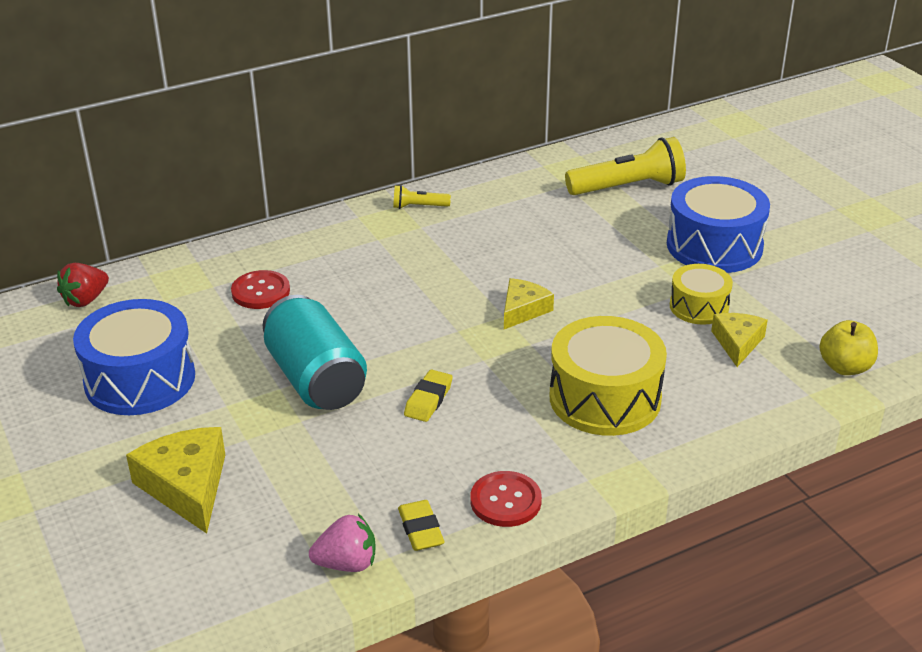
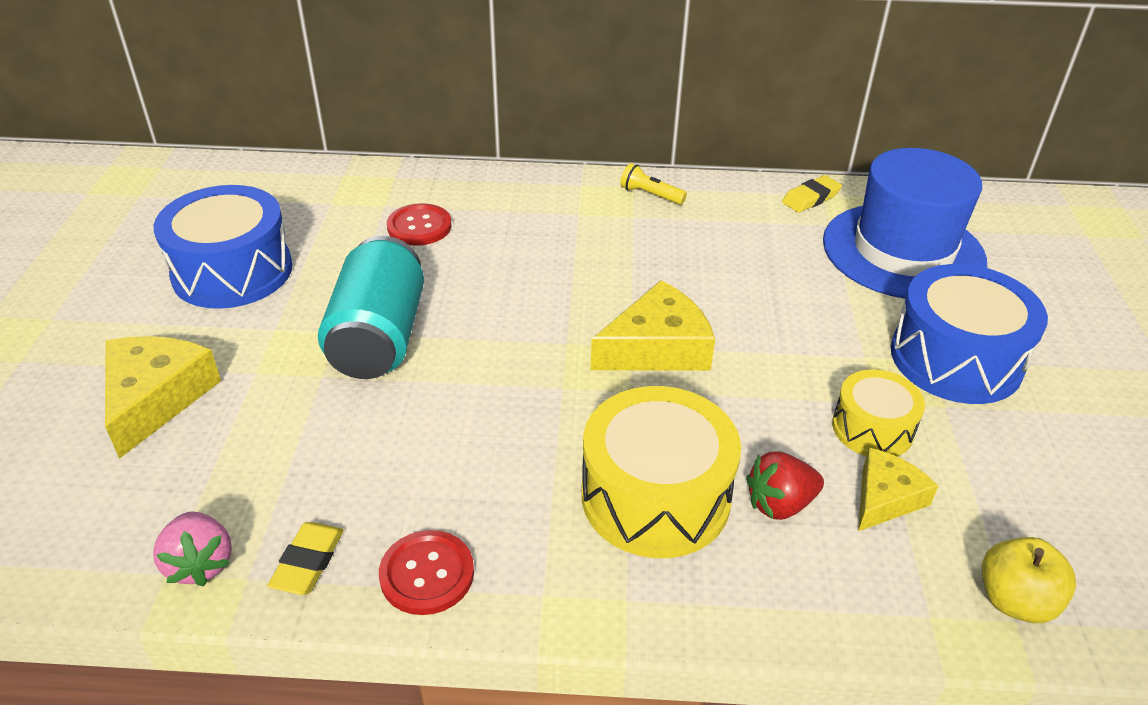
camera: 30 degrees right, 5 degrees up
(85, 300) = (270, 179): red strawberry -> red strawberry (780, 504)
(347, 563) = (200, 564): pink strawberry -> pink strawberry turned 45 degrees clockwise
(428, 400) = (463, 409): yellow eraser -> yellow eraser (810, 198)
(523, 310) = (657, 348): yellow cheese -> yellow cheese, size x1.59
(628, 187) = (903, 251): yellow flashlight -> blue hat

